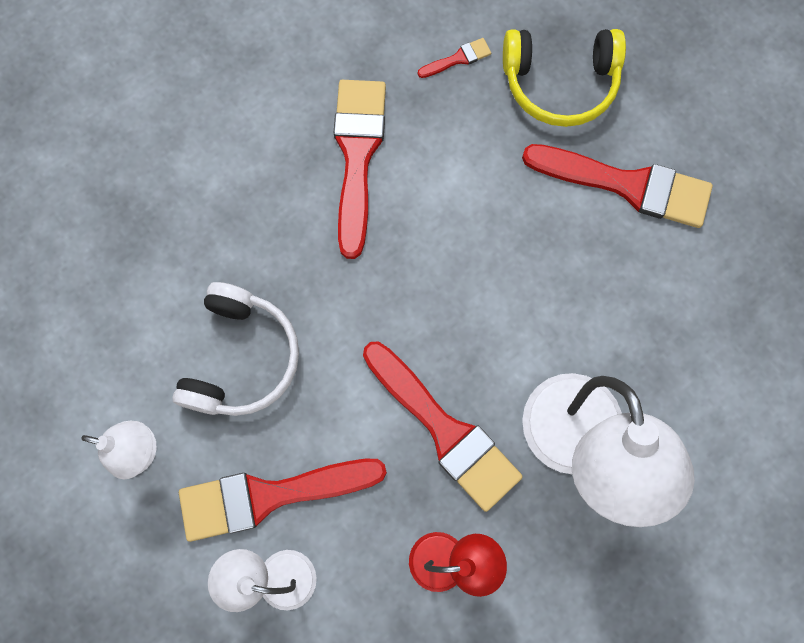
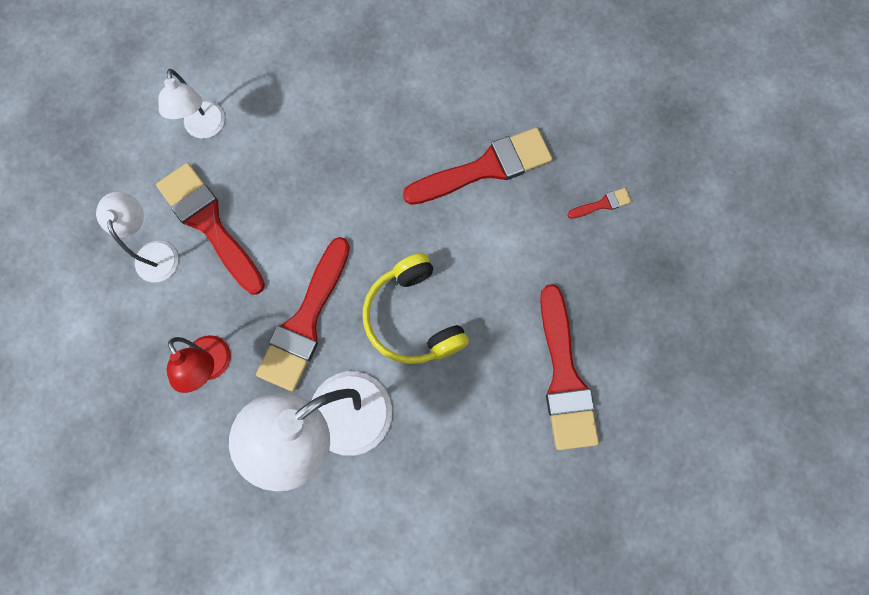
camera: 65 degrees right, 0 degrees up
(242, 358) = (297, 161): white headphones -> none
(458, 59) = (602, 204): red brush -> red brush turned 60 degrees counterclockwise
(560, 84) = (623, 289): yellow headphones -> yellow headphones (413, 317)

